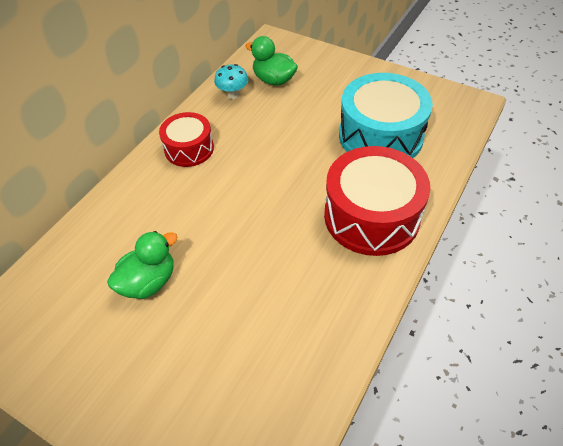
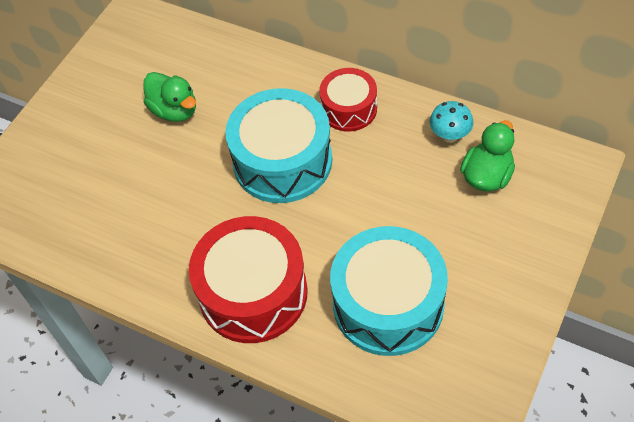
camera: 90 degrees right, 5 degrees up
(235, 194) = (282, 161): none -> turquoise drum

